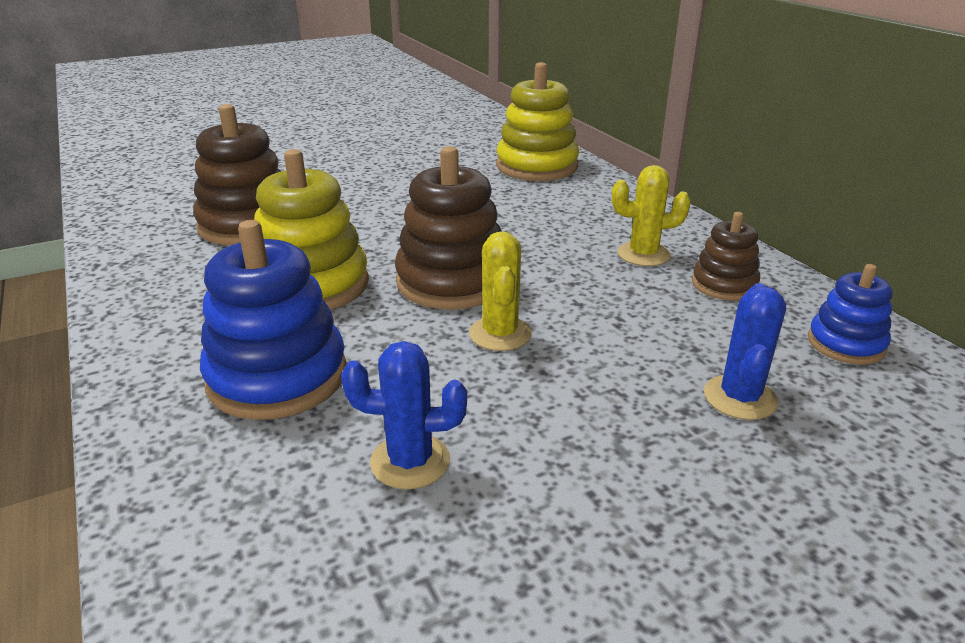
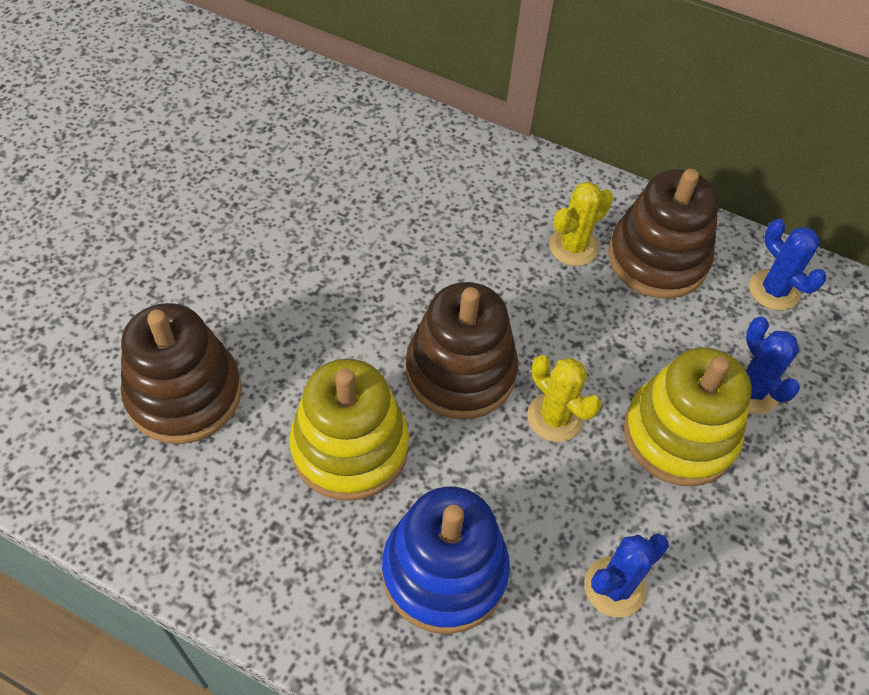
camera: 40 degrees left, 25 degrees up
(537, 166) = (369, 139): yellow stacking toy -> yellow stacking toy (679, 435)
(724, 285) = (657, 258): brown stacking toy -> brown stacking toy, size x1.77
(845, 344) = (774, 290): blue stacking toy -> blue cactus

